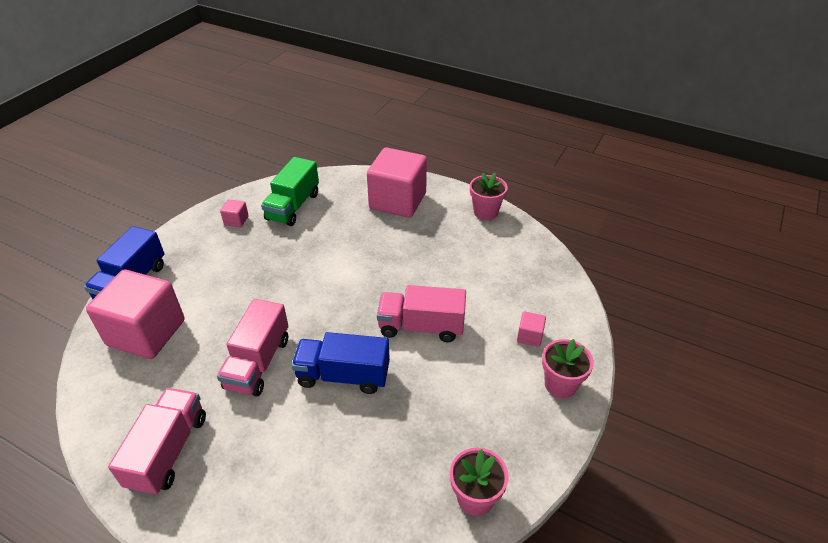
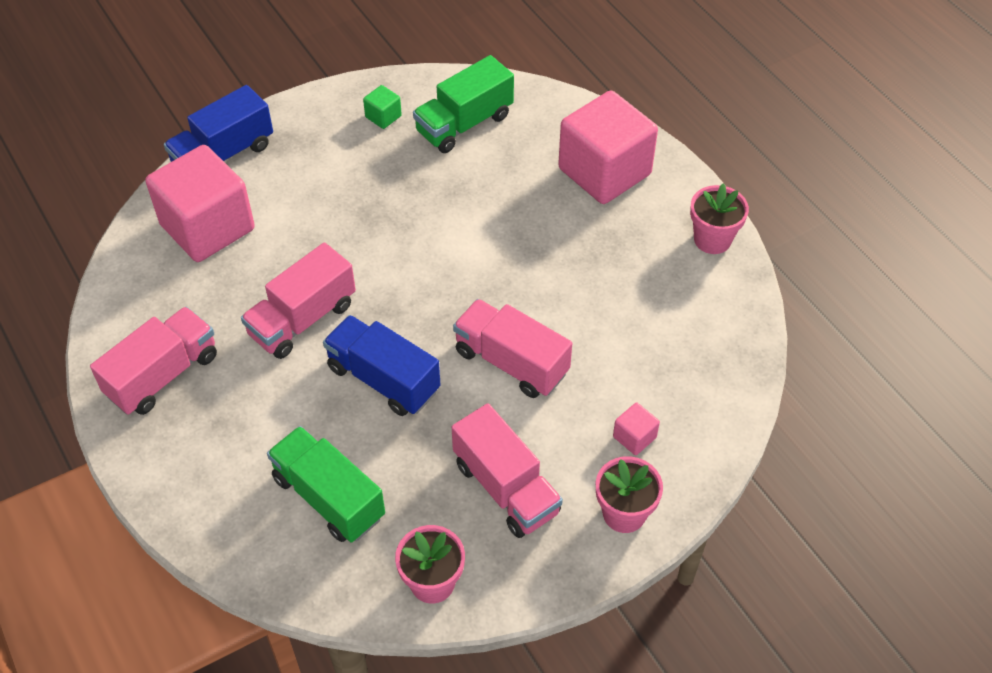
camera: 30 degrees right, 10 degrees up
(236, 220) = (383, 116): pink cube -> green cube
(358, 476) = (329, 497): none -> green truck
(476, 406) = (506, 488): none -> pink truck

